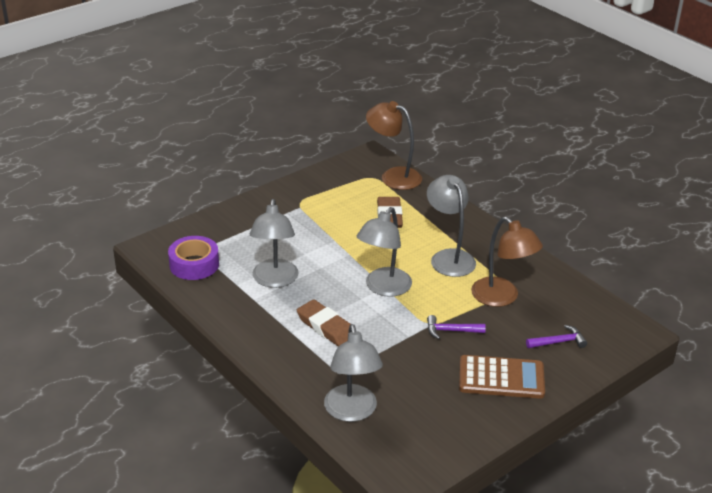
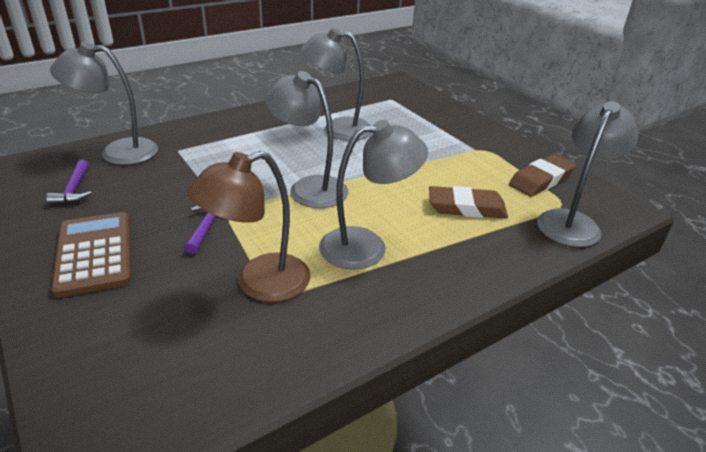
camera: 95 degrees right, 0 degrees up
(194, 264) = (369, 96): purple tape -> none
(326, 327) = (252, 149): brown eraser -> brown eraser (541, 180)
(393, 176) = (572, 221): brown lamp -> grey lamp
(501, 378) = (94, 254): brown calculator -> brown calculator turned 150 degrees clockwise
(558, 342) = (129, 326): purple hammer -> purple hammer (74, 190)

